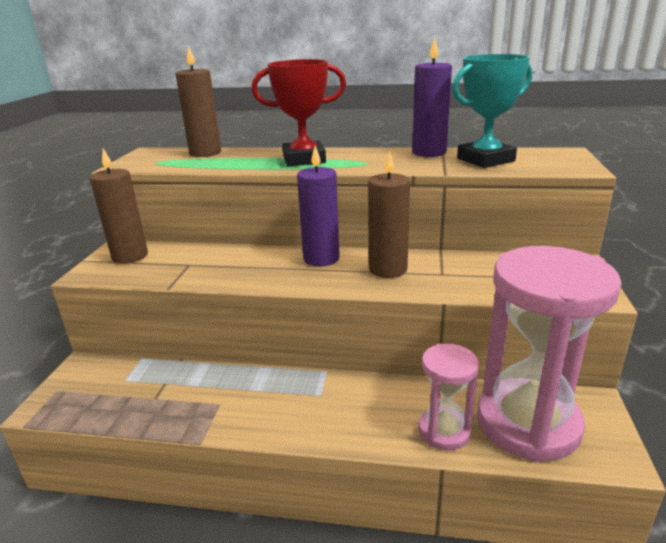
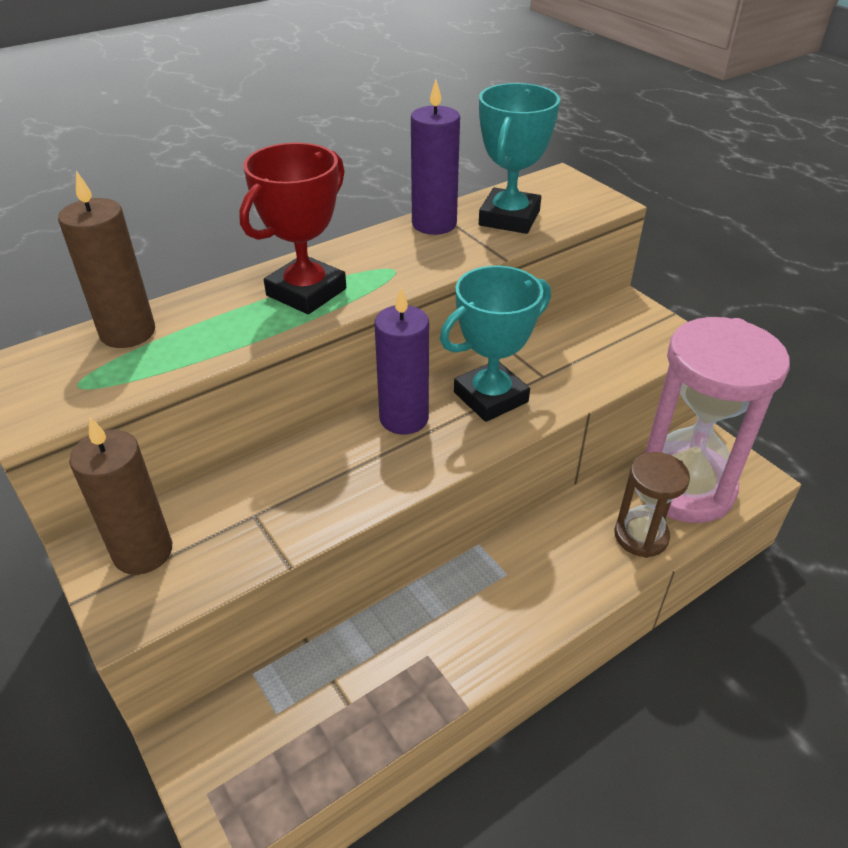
camera: 45 degrees left, 15 degrees up
(388, 269) = (490, 397): brown candle -> turquoise trophy
(444, 431) = (641, 536): pink hourglass -> brown hourglass

